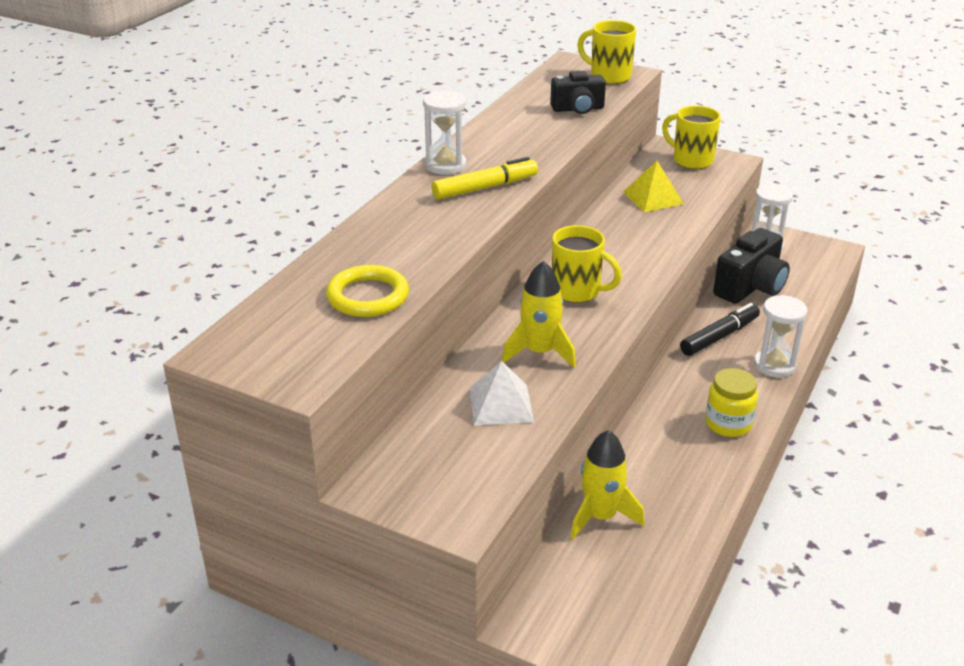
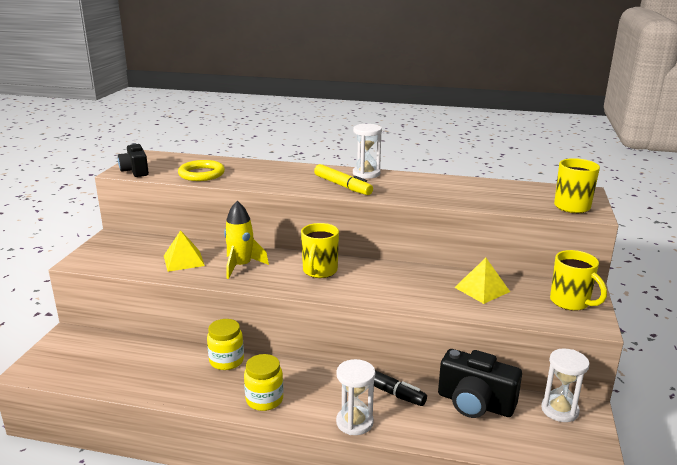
camera: 75 degrees right, 10 degrees down
(501, 404) = (184, 260): white pyramid -> yellow pyramid
(578, 109) = (494, 200): black camera -> black camera (135, 171)
(600, 516) = (155, 351): yellow rocket -> none
(641, 448) = (226, 361): none -> yellow jar
(691, 160) = (571, 302): yellow mug -> yellow mug turned 120 degrees clockwise

